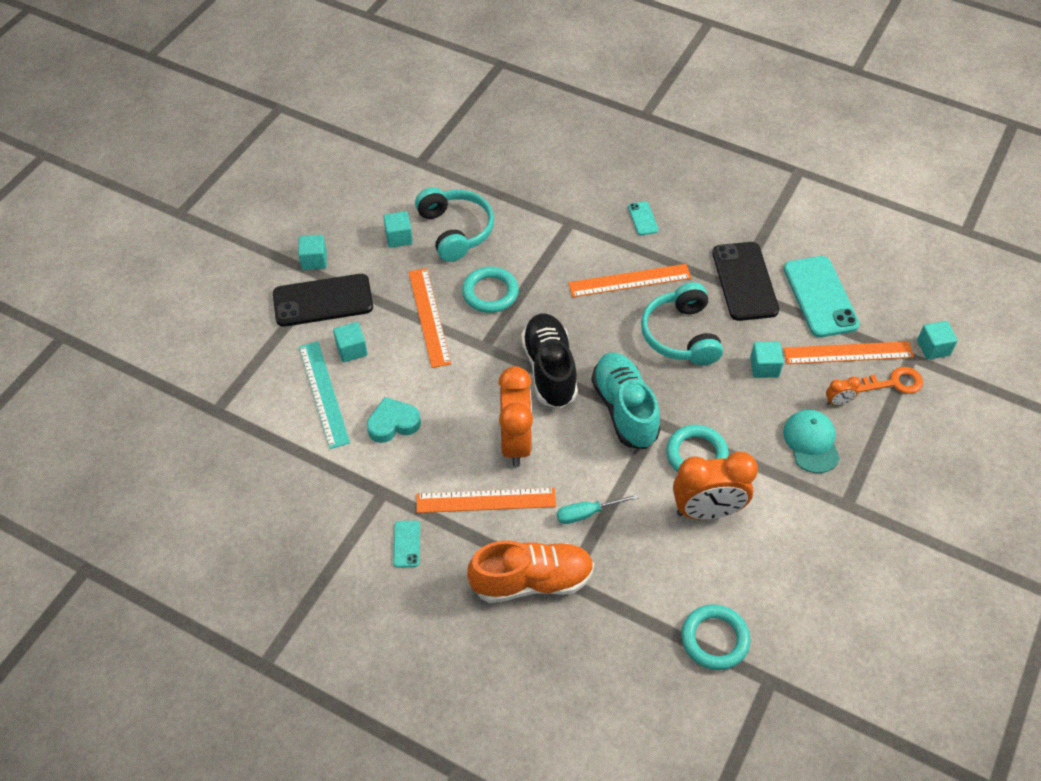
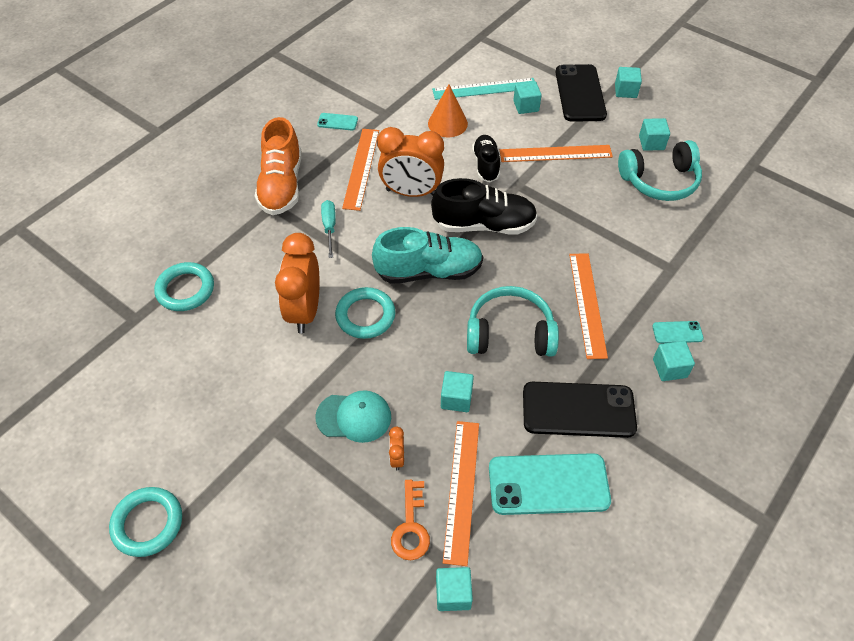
camera: 100 degrees right, 0 degrees up
(393, 423) = (447, 123): turquoise heart -> orange cone
(458, 378) = (486, 165): none -> black shoe
(490, 293) = (580, 196): turquoise ring -> turquoise ring (148, 523)
(682, 223) = (669, 368): none -> turquoise cube

